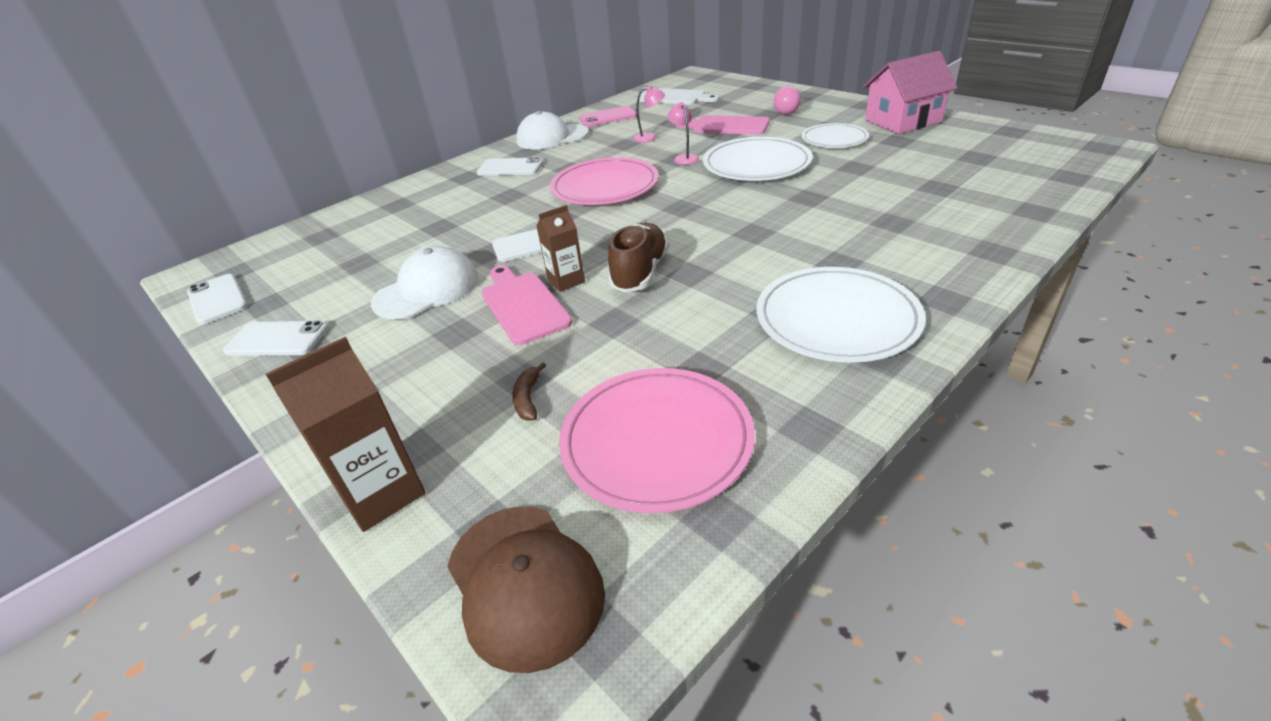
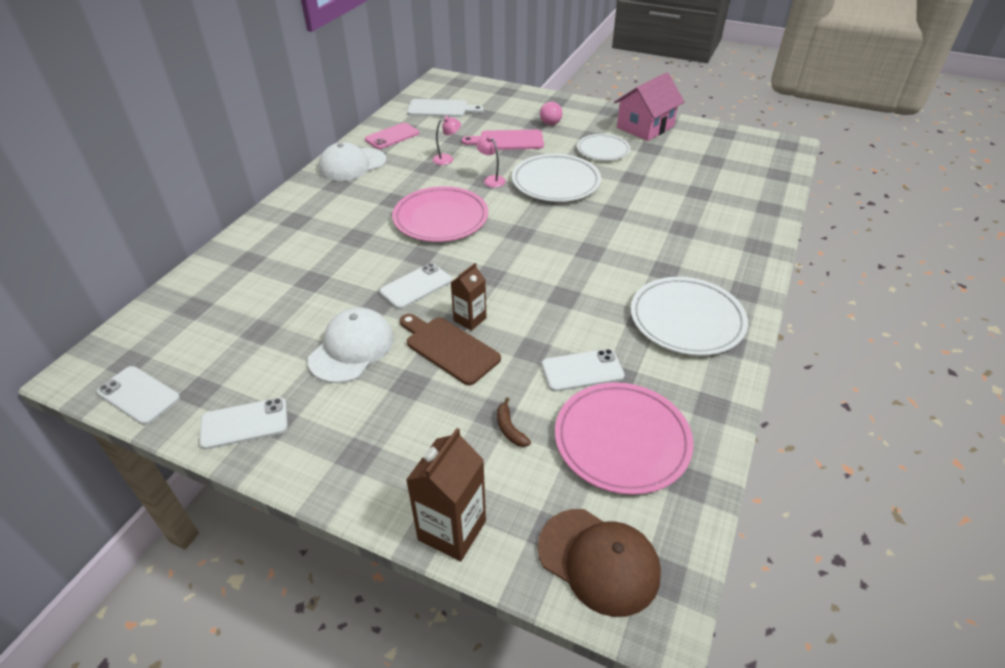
camera: 25 degrees left, 5 degrees up
(510, 168) = (335, 205): white phone -> white phone (582, 370)
(523, 305) = (449, 348): pink cutting board -> brown cutting board
(640, 273) = (525, 302): brown shoe -> none

